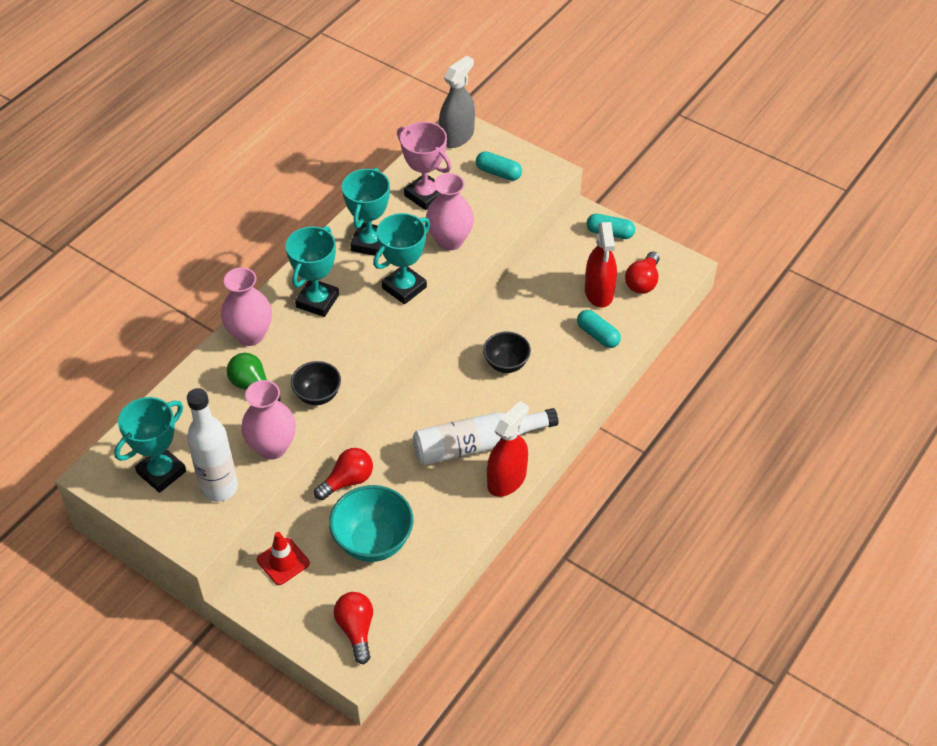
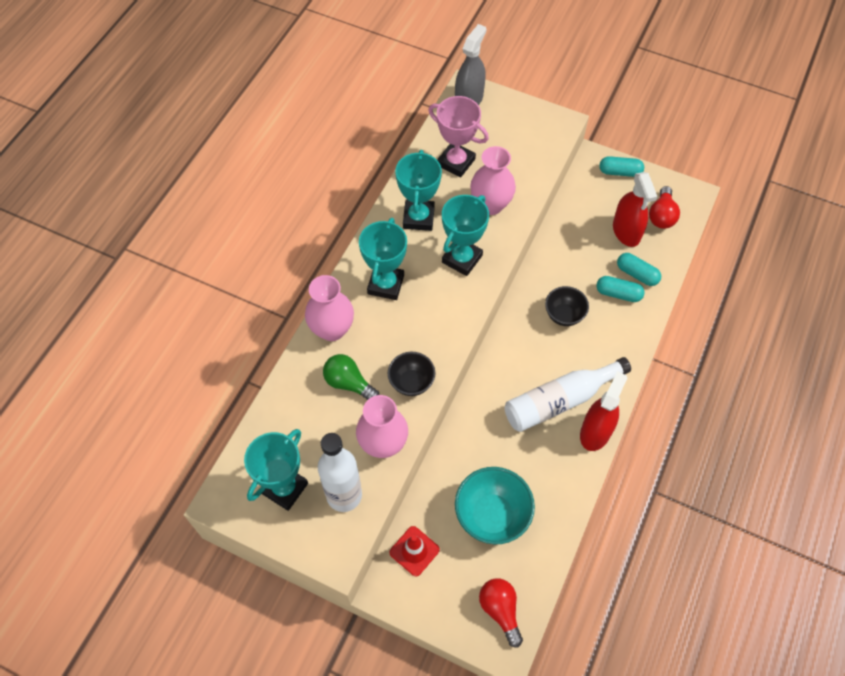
camera: 10 degrees left, 10 degrees up
(347, 481) = (452, 457): red light bulb -> none
(498, 173) = (516, 131): turquoise capsule -> turquoise capsule (618, 293)

